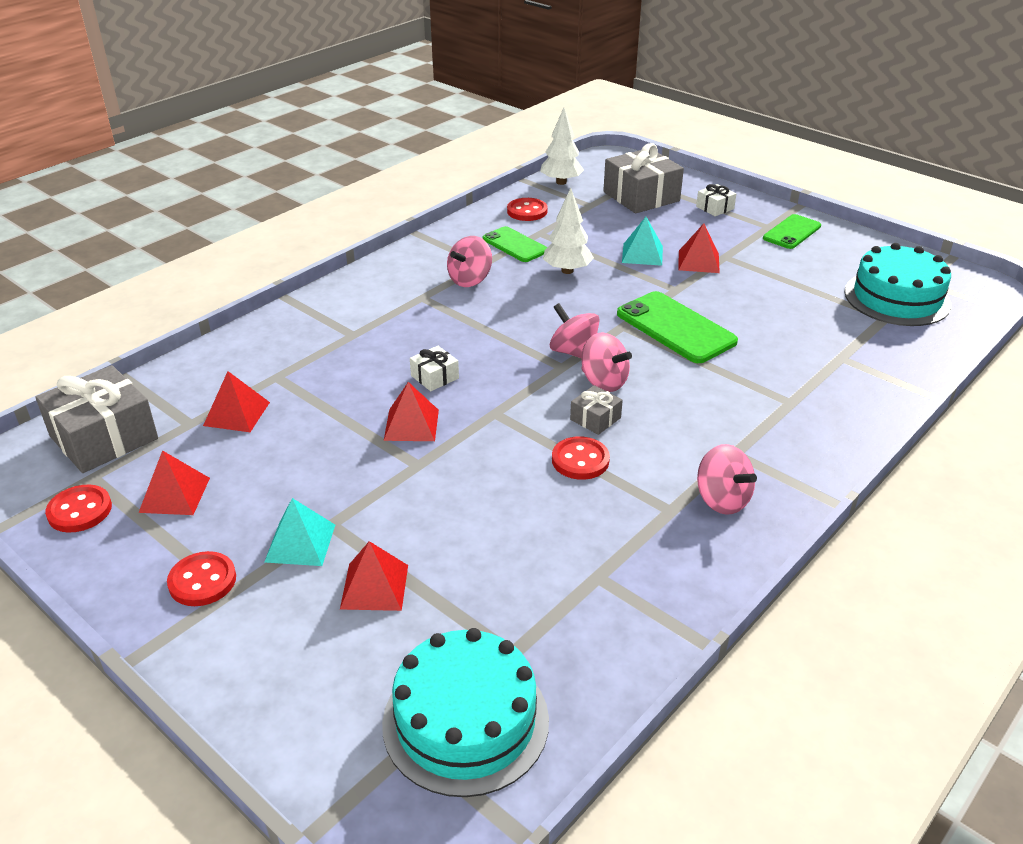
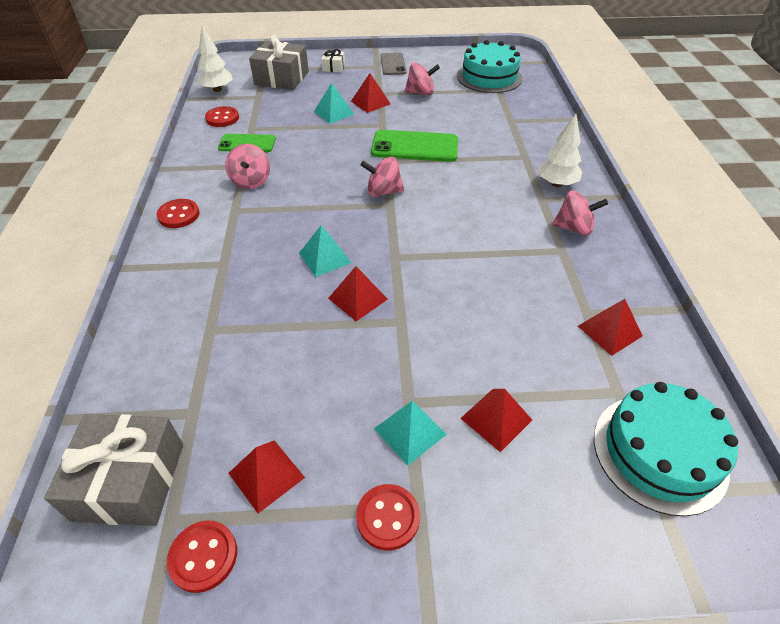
camera: 45 degrees left, 10 degrees up
(236, 413) = (220, 378): red pyramid -> red pyramid (609, 331)
(434, 377) = (325, 258): white gift -> turquoise pyramid
(567, 271) = (305, 144): white tree -> white tree (556, 184)
(580, 460) = (482, 253): red button -> red button (178, 215)
(595, 419) = (453, 224): grey gift -> none
(603, 382) = (425, 200): pink spinning top -> pink spinning top (420, 93)
(791, 232) = (393, 64): green phone -> grey phone

